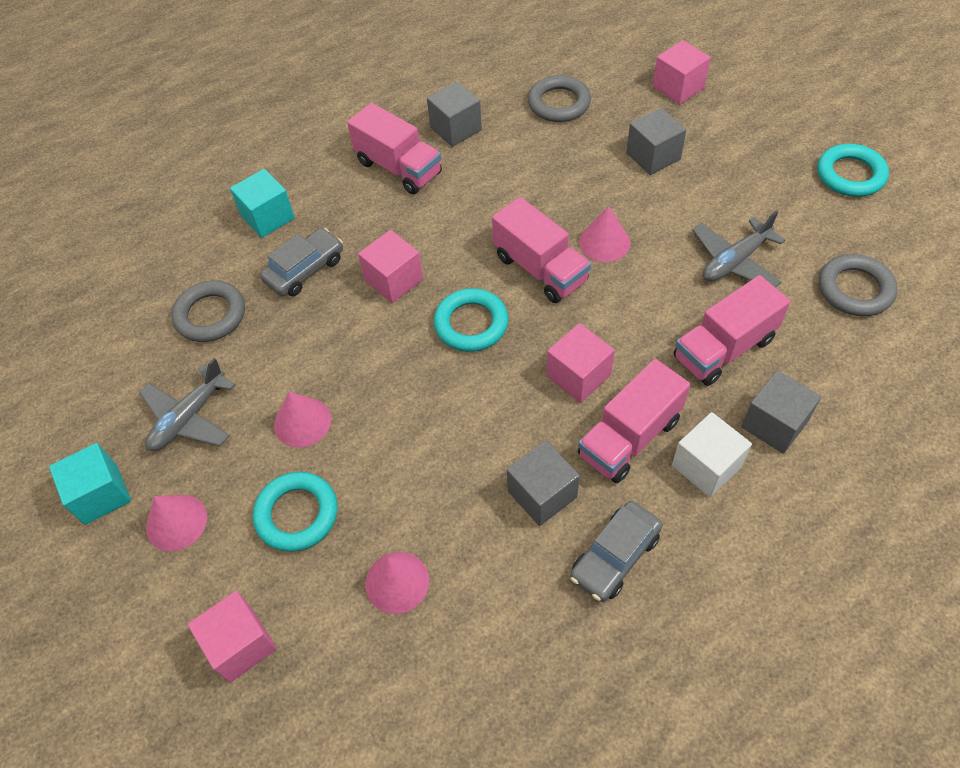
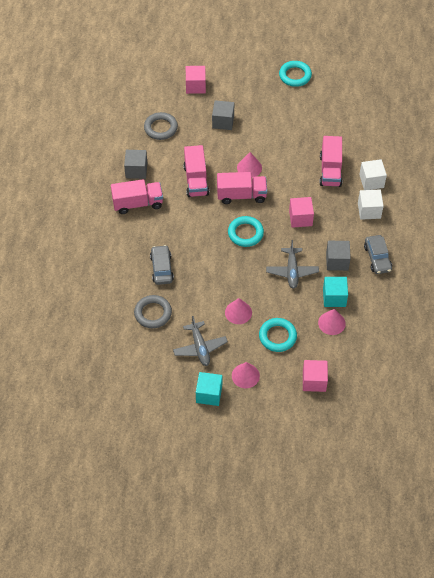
camera: 55 degrees left, 0 degrees up
(268, 217) = (117, 264): turquoise cube -> turquoise cube (334, 297)
(394, 280) = (198, 243): pink cube -> none
(629, 437) = (339, 222): pink truck -> pink truck (196, 180)
(735, 261) = (298, 138): grey plane -> grey plane (292, 271)
(774, 424) = (371, 181): grey cube -> white cube
(855, 289) = (343, 117): grey ring -> none

